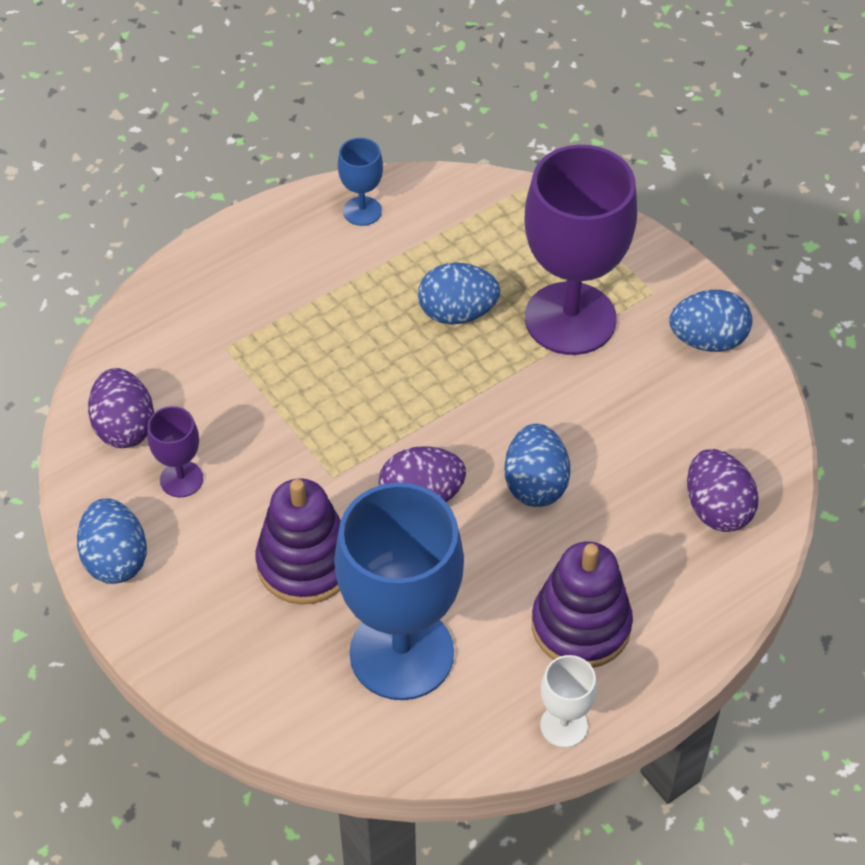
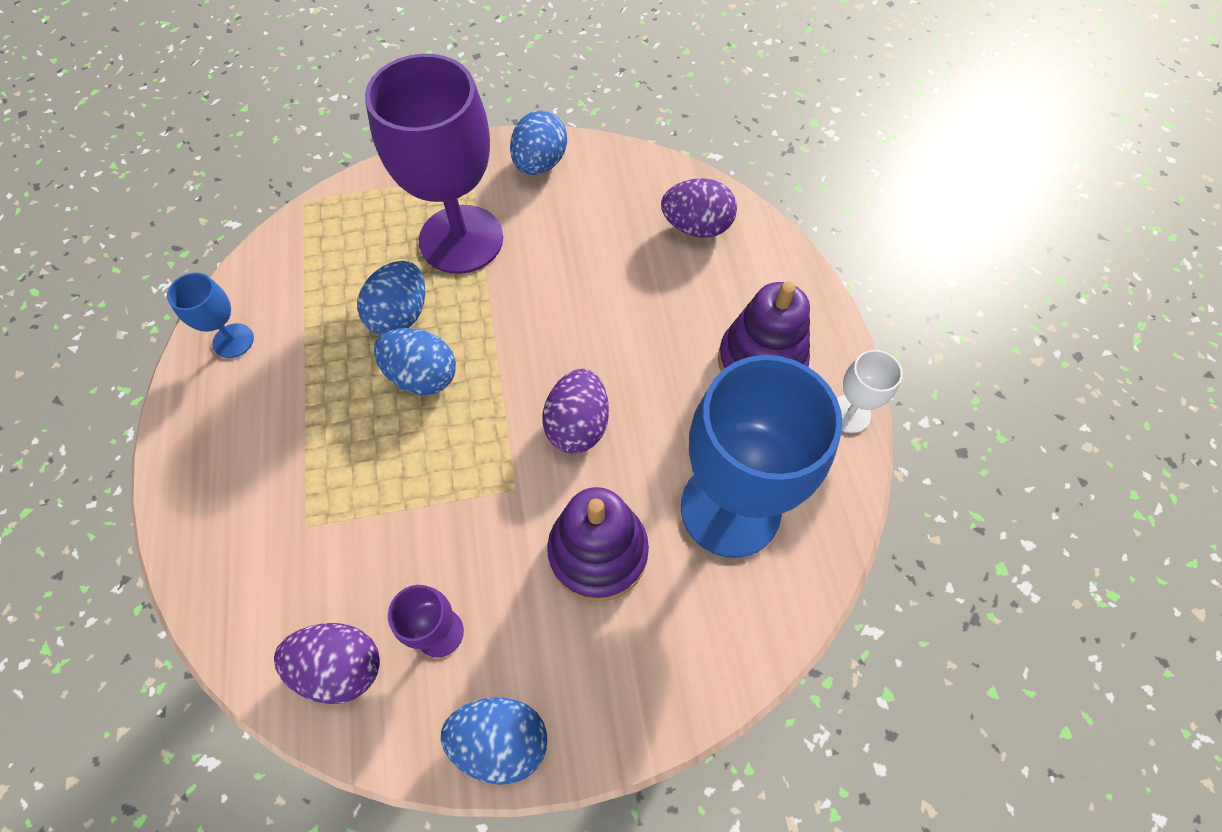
camera: 65 degrees left, 10 degrees up
(535, 484) = (610, 334): blue egg -> blue egg (422, 376)

